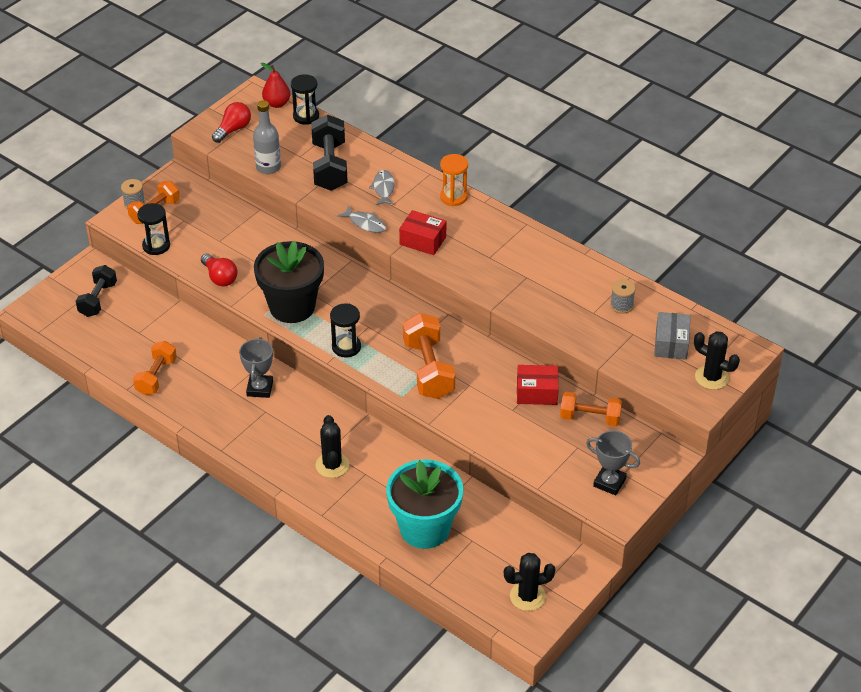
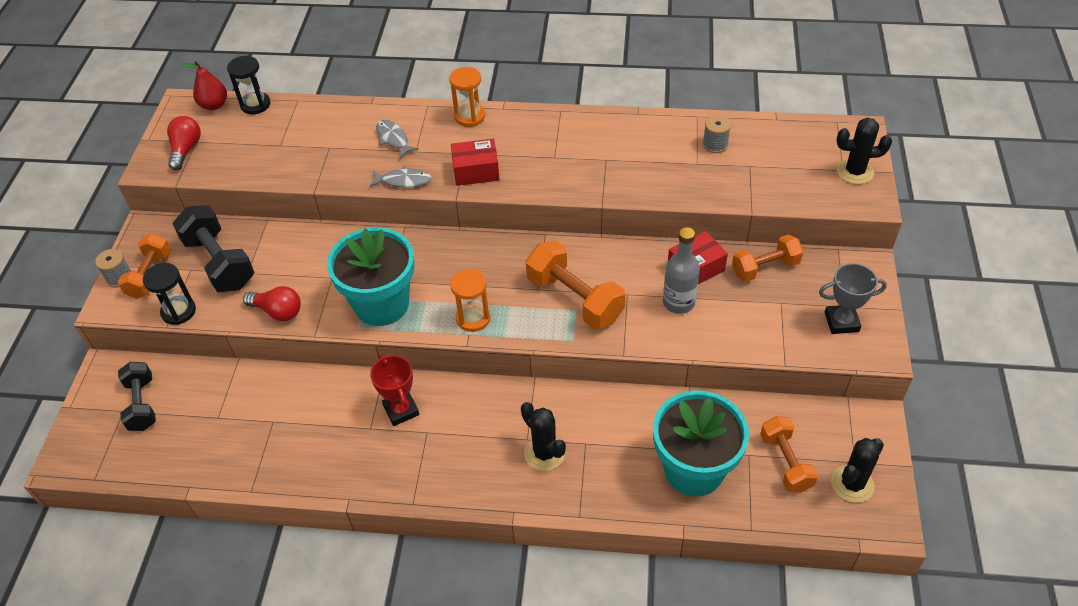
camera: 30 degrees left, 5 degrees up
(156, 376) = (275, 458): orange dumbbell -> orange dumbbell (785, 462)
(260, 388) = (401, 410): grey trophy -> red trophy
(268, 167) = (254, 170): grey bottle -> grey bottle (678, 302)
(292, 307) = (381, 304): black flower pot -> turquoise flower pot
(330, 166) = (320, 142): black dumbbell -> black dumbbell (219, 263)
(346, 347) = (473, 318): black hourglass -> orange hourglass
(671, 343) = (791, 158): grey box -> none

